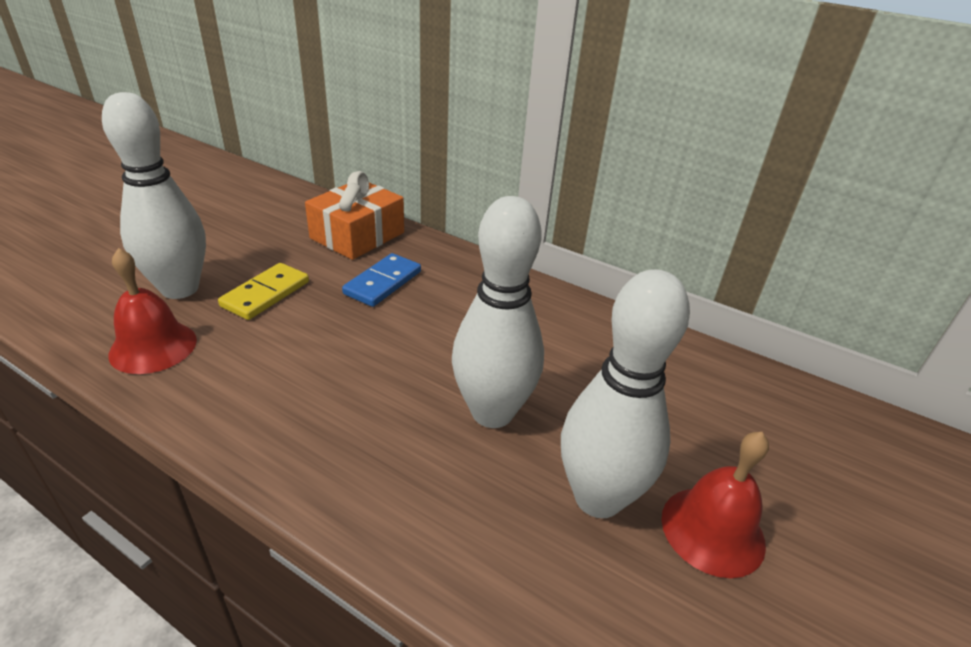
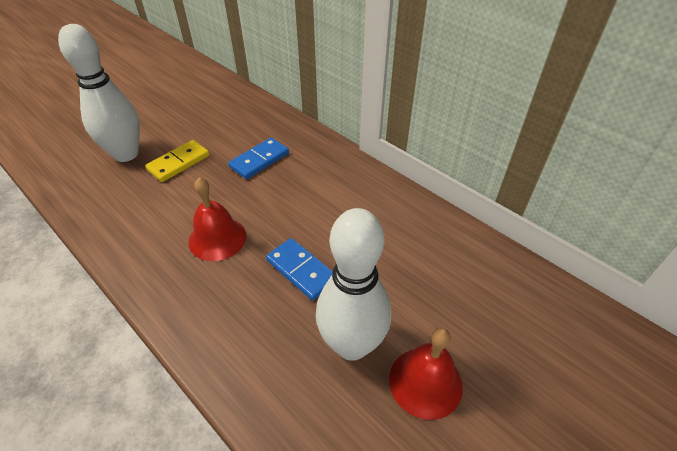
camera: 15 degrees right, 10 degrees up
(153, 347) = (99, 196): red bell -> red bell (217, 238)
(357, 235) = (254, 120): orange gift -> none
(492, 412) = (301, 270): white bowling pin -> blue domino

